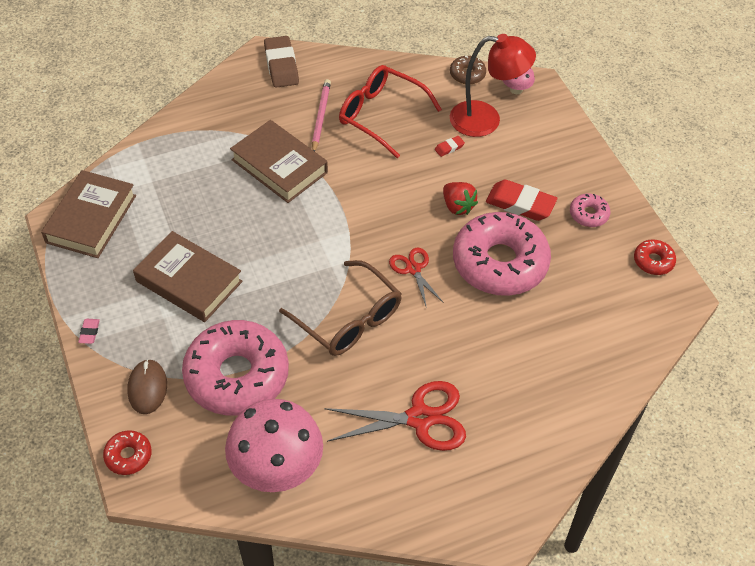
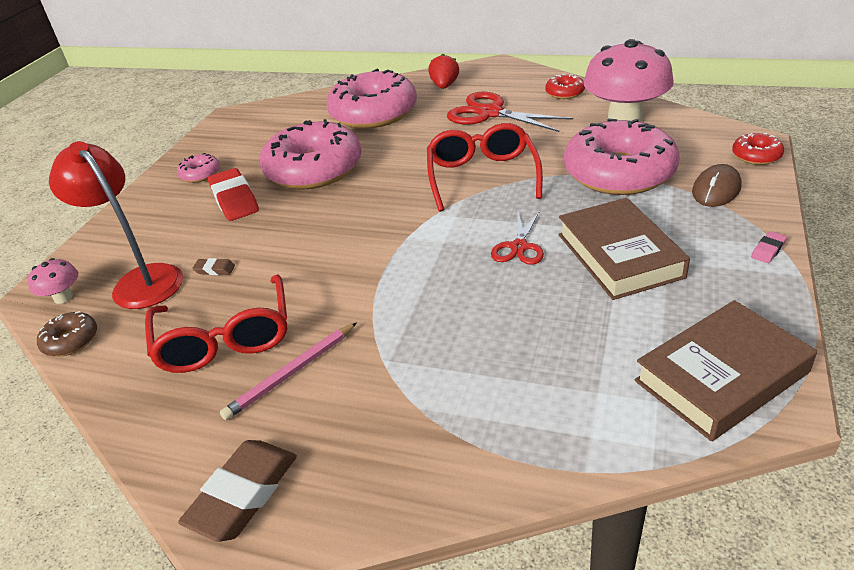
camera: 135 degrees left, 15 degrees down
(279, 166) = (409, 332): brown book -> none
(349, 319) = (482, 176): brown glasses -> red glasses
(413, 269) = (386, 189): red scissors -> red scissors (519, 247)
(449, 148) = (215, 269): red eraser -> brown eraser
(457, 206) = (285, 218): red strawberry -> red strawberry (444, 86)
(539, 365) = (373, 113): none -> pink donut
(653, 261) = (212, 135): red donut -> red donut (564, 92)

